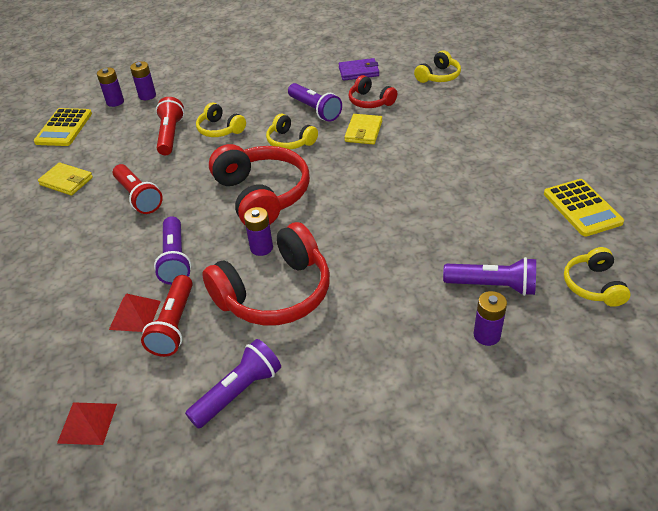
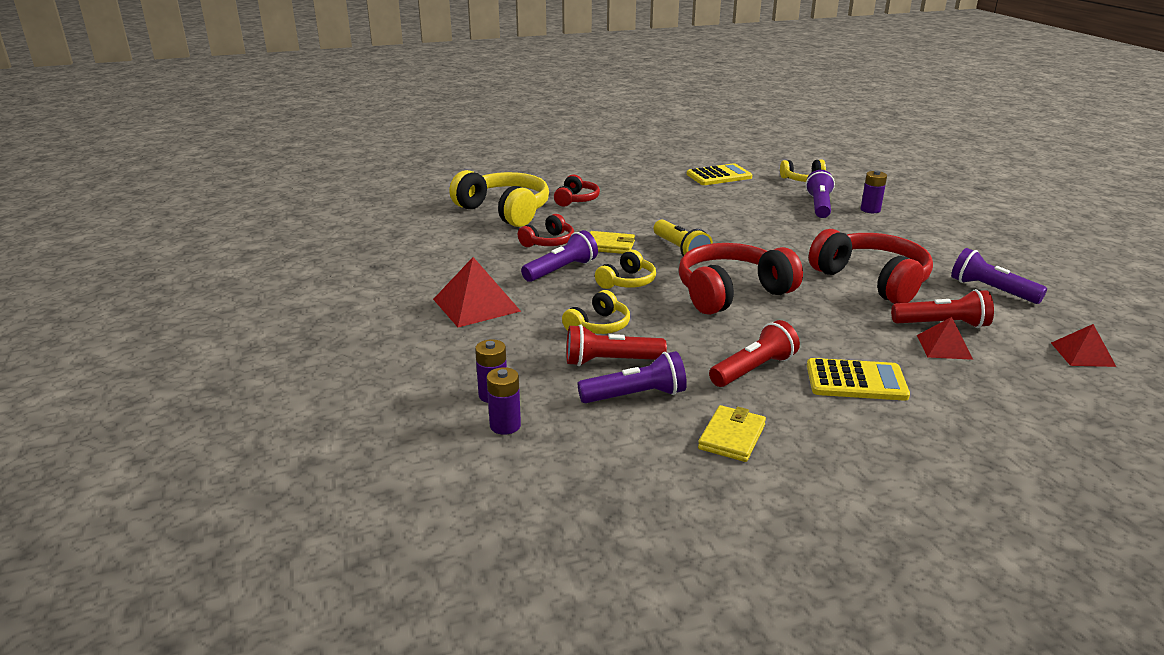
camera: 95 degrees left, 15 degrees down
(64, 128) = (582, 470): yellow calculator -> yellow calculator (856, 381)
(175, 259) = (853, 333): purple flashlight -> purple flashlight (636, 396)
(261, 248) = (815, 289): purple battery -> none
(262, 80) = (476, 305): none -> red pyramid
(352, 170) = (680, 250): none -> yellow flashlight
(359, 72) = (478, 248): purple wallet -> none
(438, 76) = (505, 211): yellow headphones -> yellow headphones, size x1.91
(475, 111) = (576, 200): none -> red headphones

